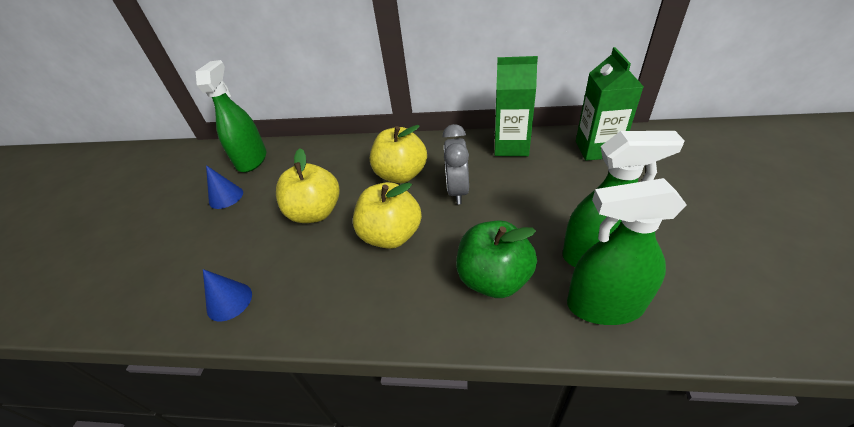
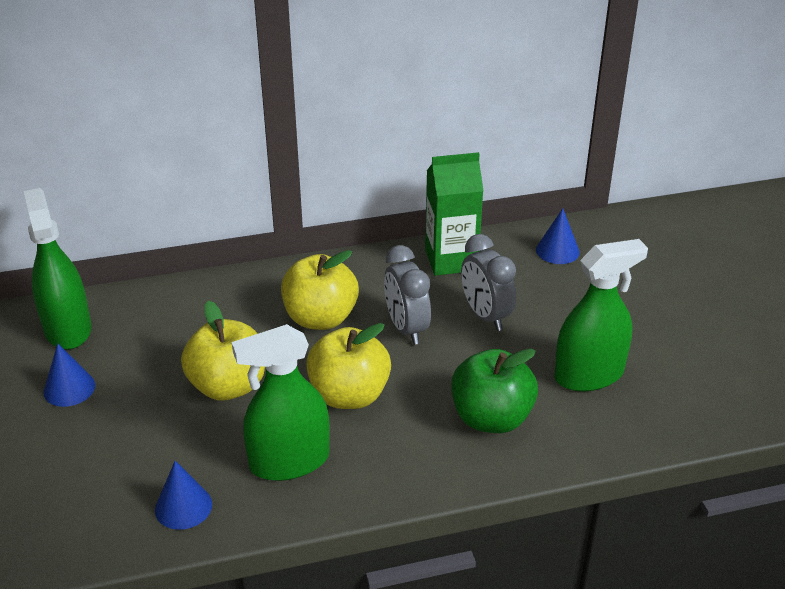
camera: 25 degrees left, 5 degrees down
(522, 190) = (485, 316): none -> grey clock
(597, 149) = (557, 251): green carton -> blue cone
(604, 305) = (609, 420): green spray bottle -> green spray bottle (289, 461)

